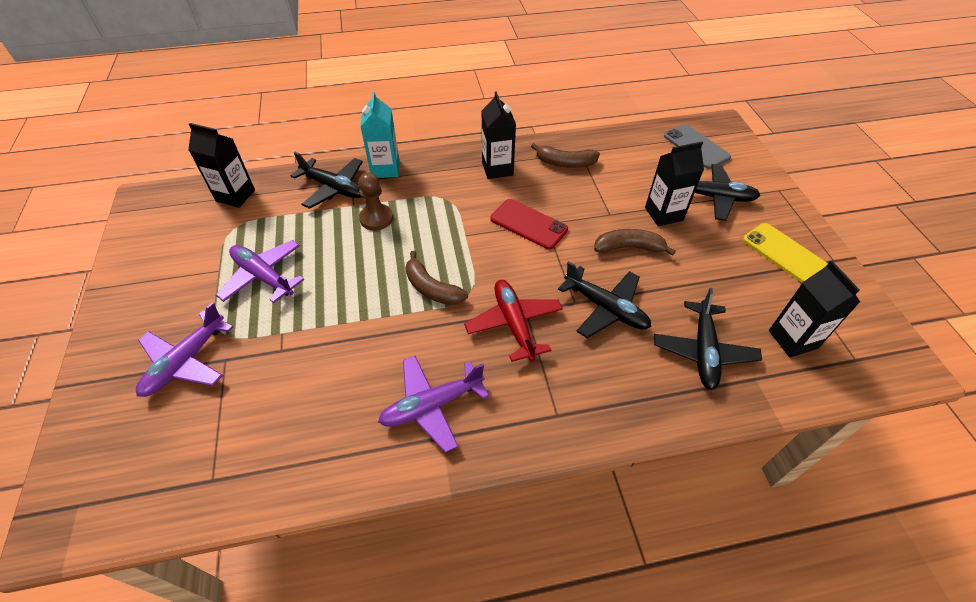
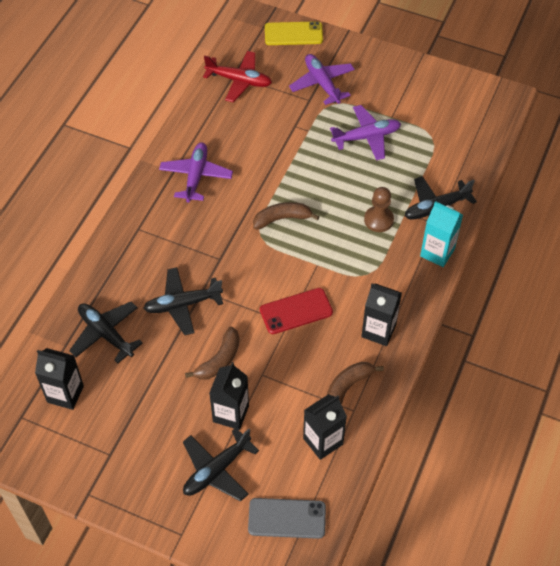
camera: 125 degrees right, 5 degrees up
(235, 196) = (471, 148): black carton -> black carton (323, 441)
(514, 324) = (215, 246): red plane -> red plane (239, 81)
(784, 253) = (124, 464): yellow phone -> yellow phone (293, 34)

